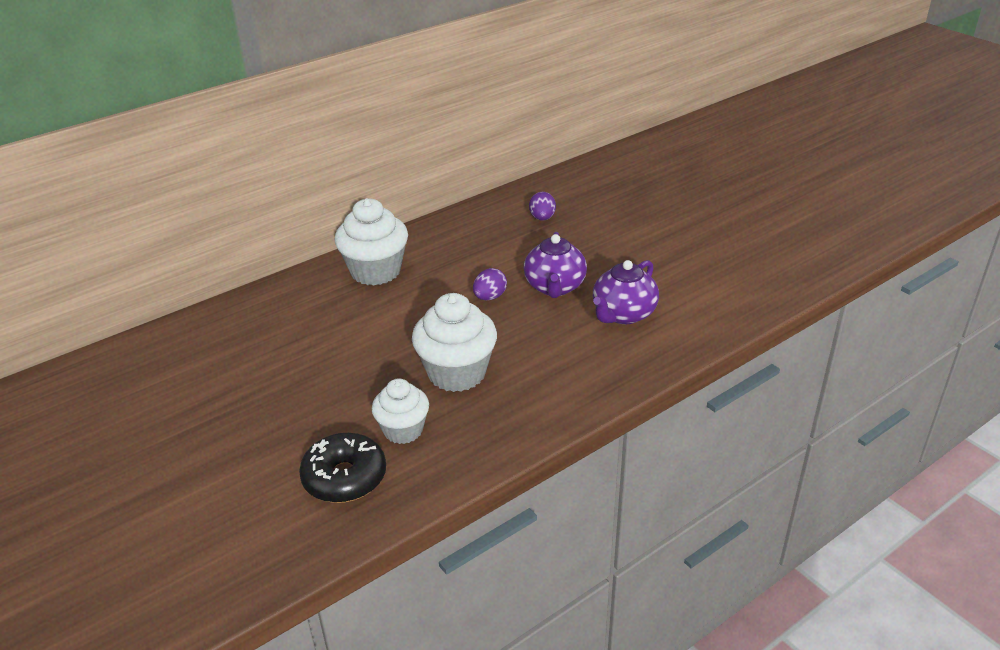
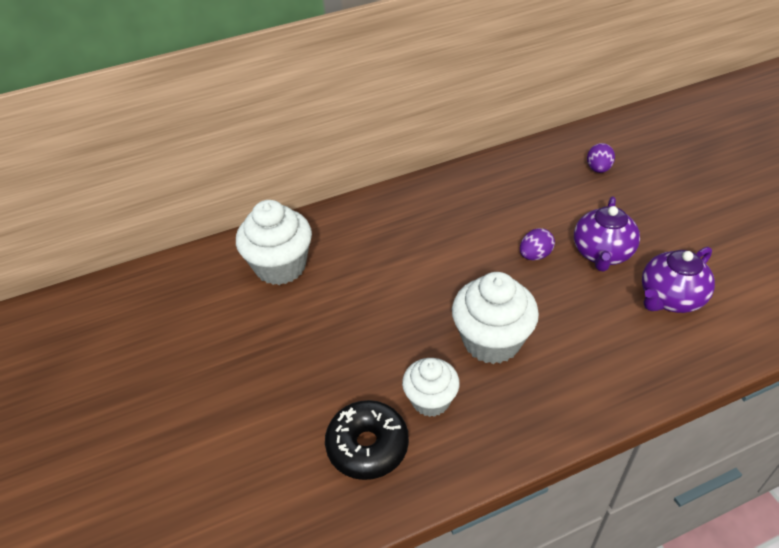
camera: 15 degrees right, 10 degrees up
(375, 271) = (428, 208): white cupcake -> white cupcake (280, 266)

